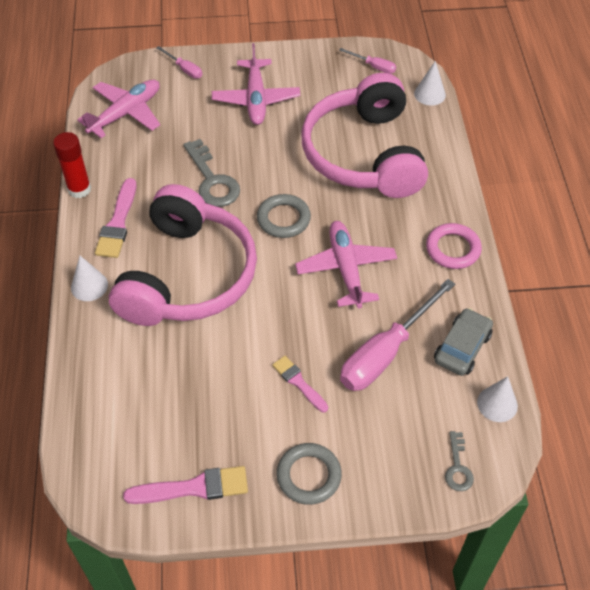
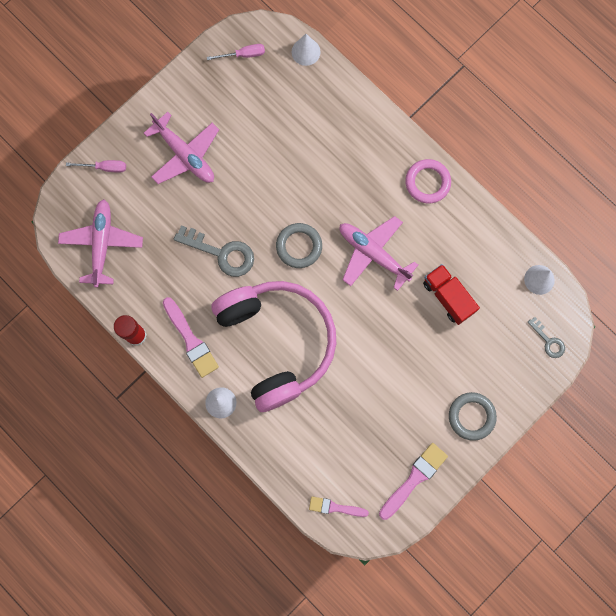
camera: 40 degrees left, 25 degrees up
(298, 382) = (414, 361): pink brush -> pink brush (335, 507)
(364, 154) = (305, 146): pink headphones -> none
(385, 352) = (448, 297): pink screwdriver -> red truck
(462, 347) = (490, 256): grey car -> none

